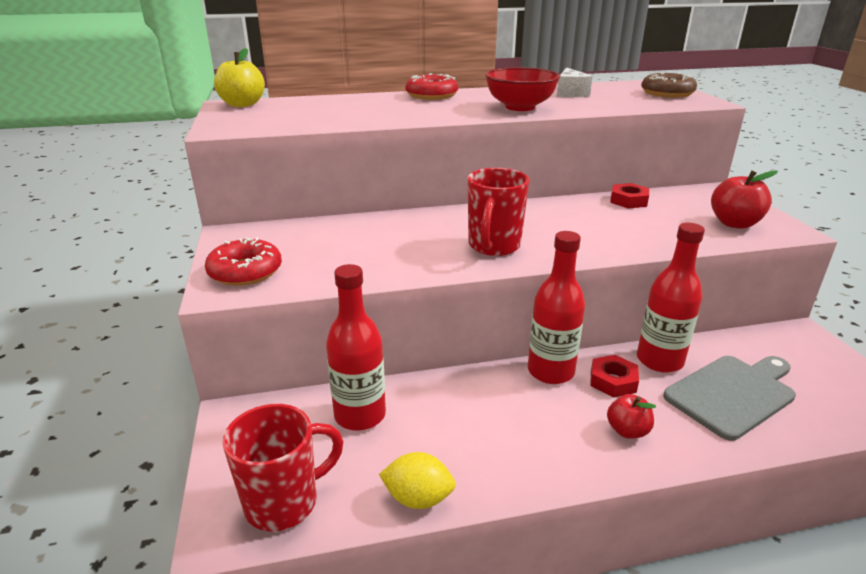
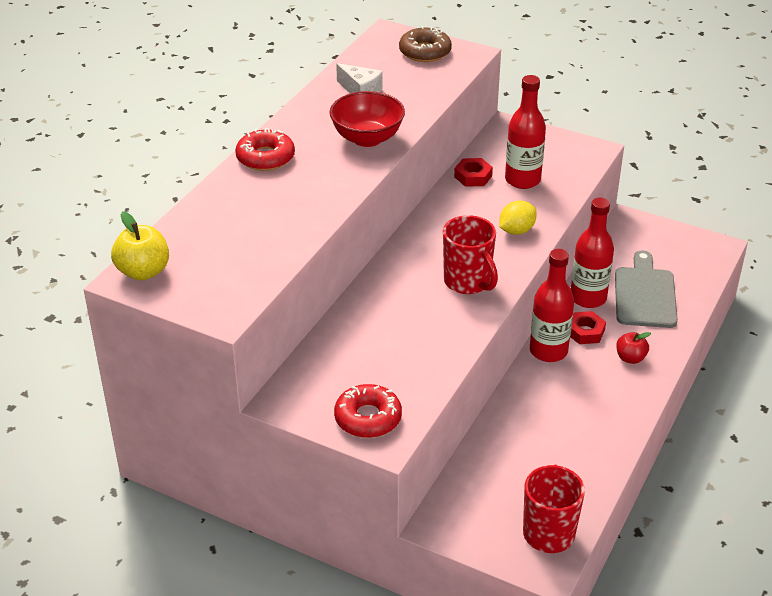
camera: 50 degrees left, 10 degrees up
(360, 415) = (501, 462): red bottle -> red bottle (522, 180)
(418, 498) = (599, 474): yellow lemon -> yellow lemon (516, 231)
(734, 223) = (560, 162): red apple -> none

